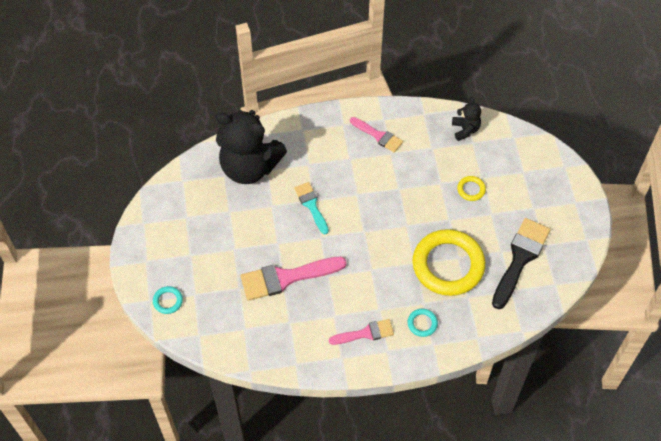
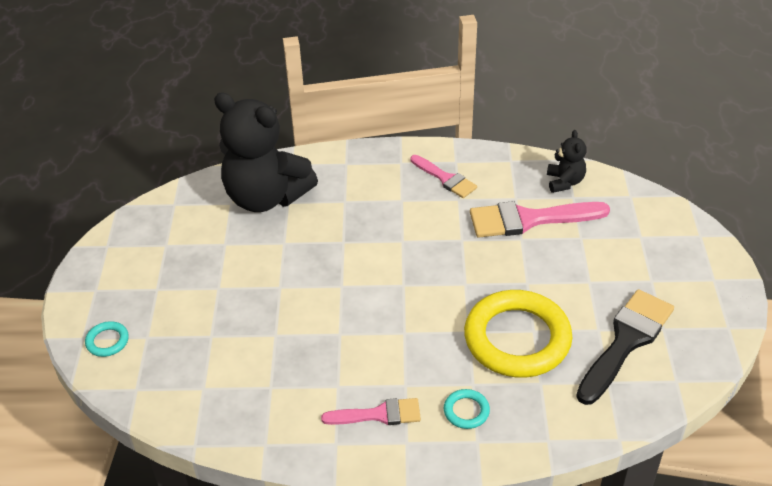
camera: 10 degrees right, 15 degrees down
(287, 277) = (281, 330): pink brush -> pink brush (530, 219)
(311, 205) = (337, 248): turquoise brush -> none
(471, 189) = (563, 250): yellow ring -> none

